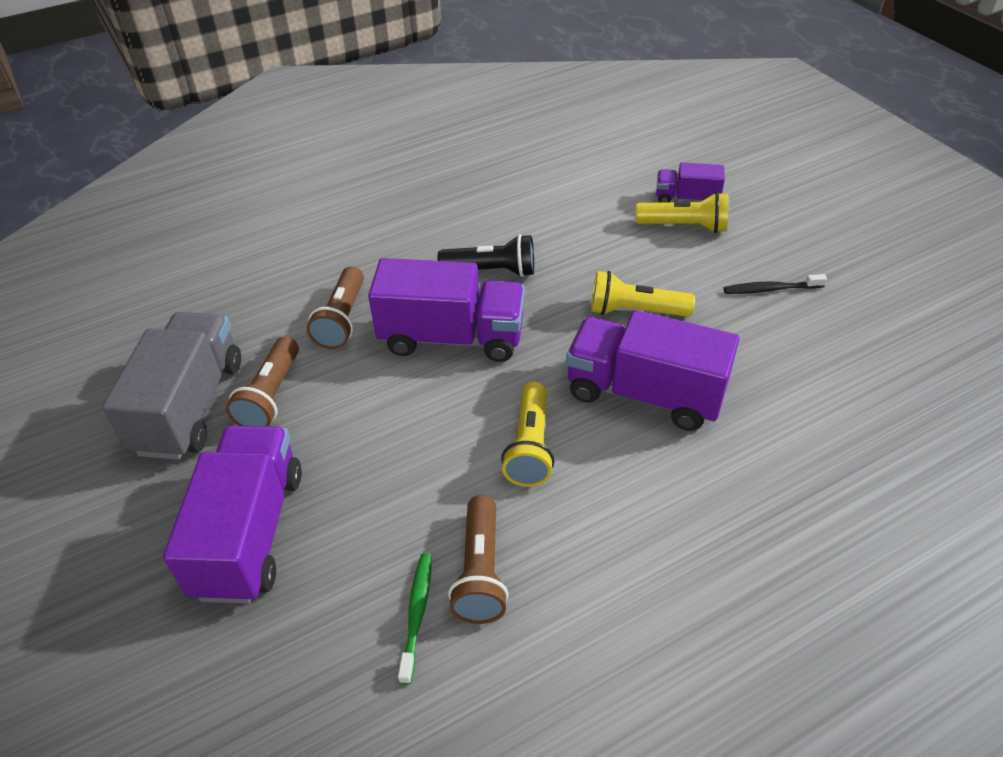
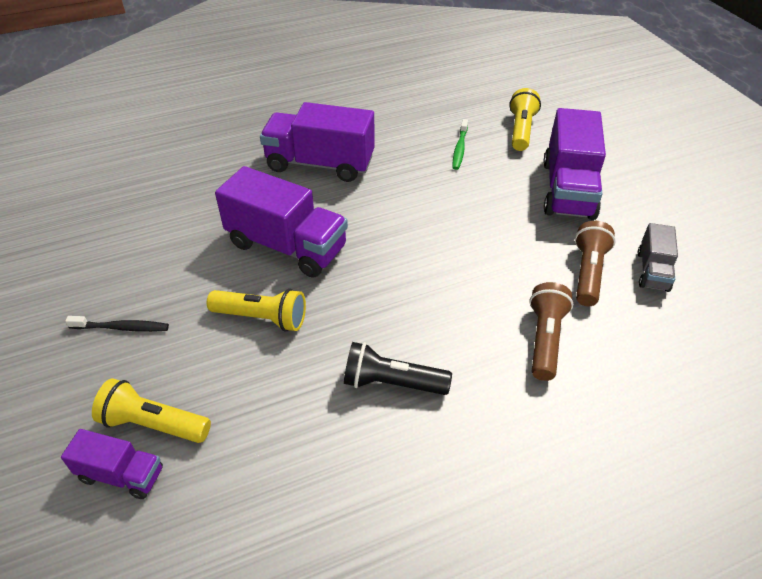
camera: 175 degrees left, 0 degrees up
(190, 406) = (652, 271): grey truck -> grey truck, size x0.52
(452, 337) = (437, 309): purple truck -> purple truck (320, 164)
(480, 572) = (423, 161): brown flashlight -> none
(530, 446) = (383, 219): yellow flashlight -> yellow flashlight (521, 130)

